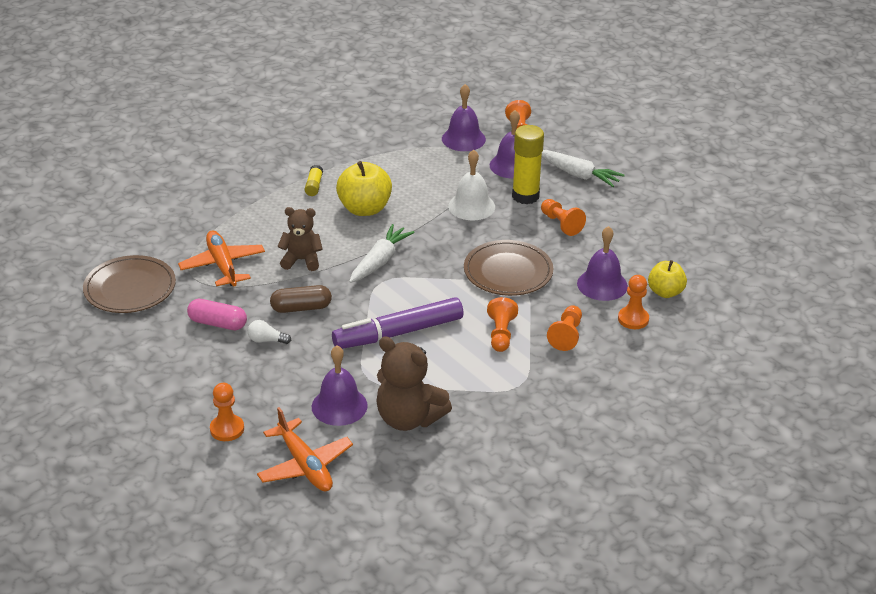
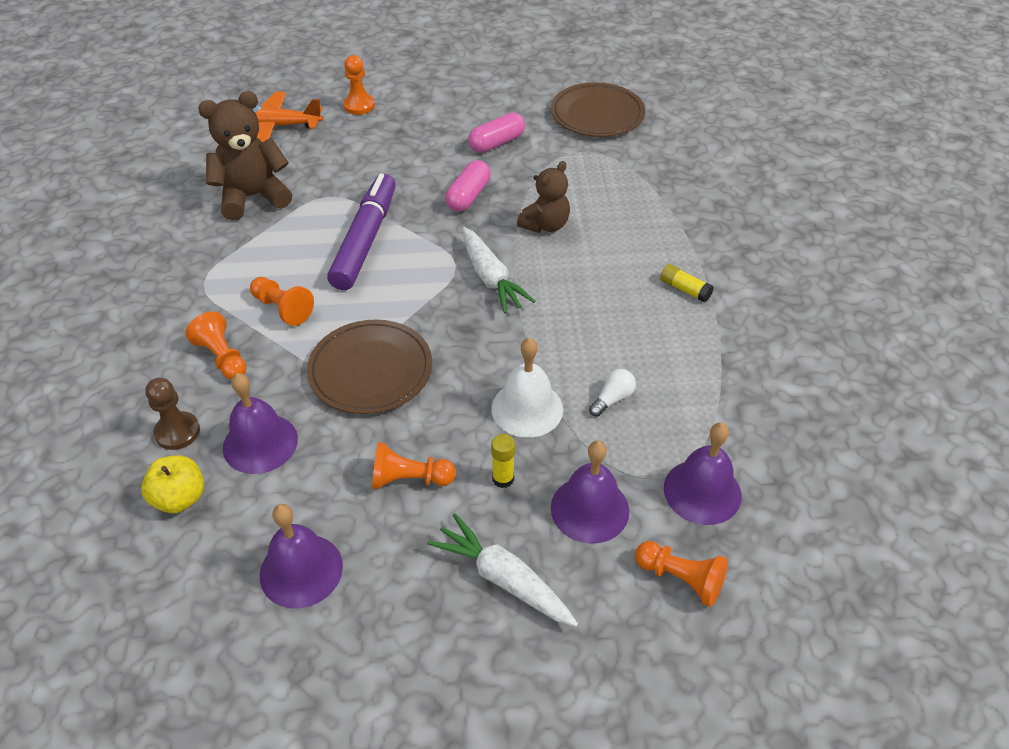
camera: 125 degrees right, 10 degrees up
(222, 265) = (584, 174): orange plane -> none
(266, 340) = (444, 160): white light bulb -> white light bulb (612, 399)
(301, 308) = (468, 196): brown capsule -> pink capsule
(339, 406) = (315, 167): purple bell -> purple bell (301, 570)
(364, 209) = (602, 310): yellow apple -> none
(525, 196) = (503, 479): yellow glue stick -> yellow glue stick, size x0.49
(578, 175) = (504, 579): white carrot -> white carrot turned 60 degrees clockwise
(633, 319) = (177, 432): orange pawn -> brown pawn

